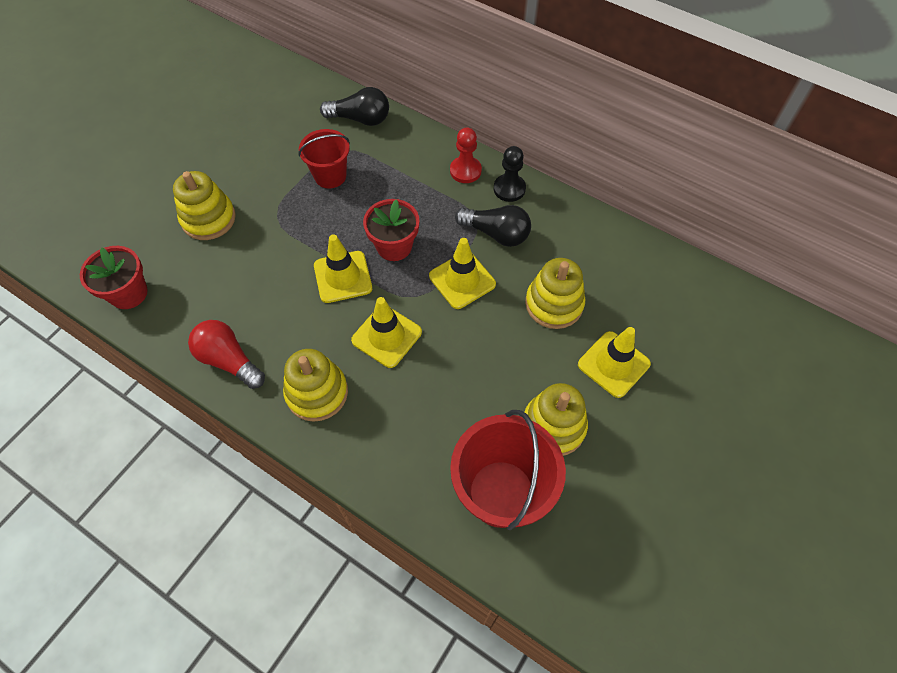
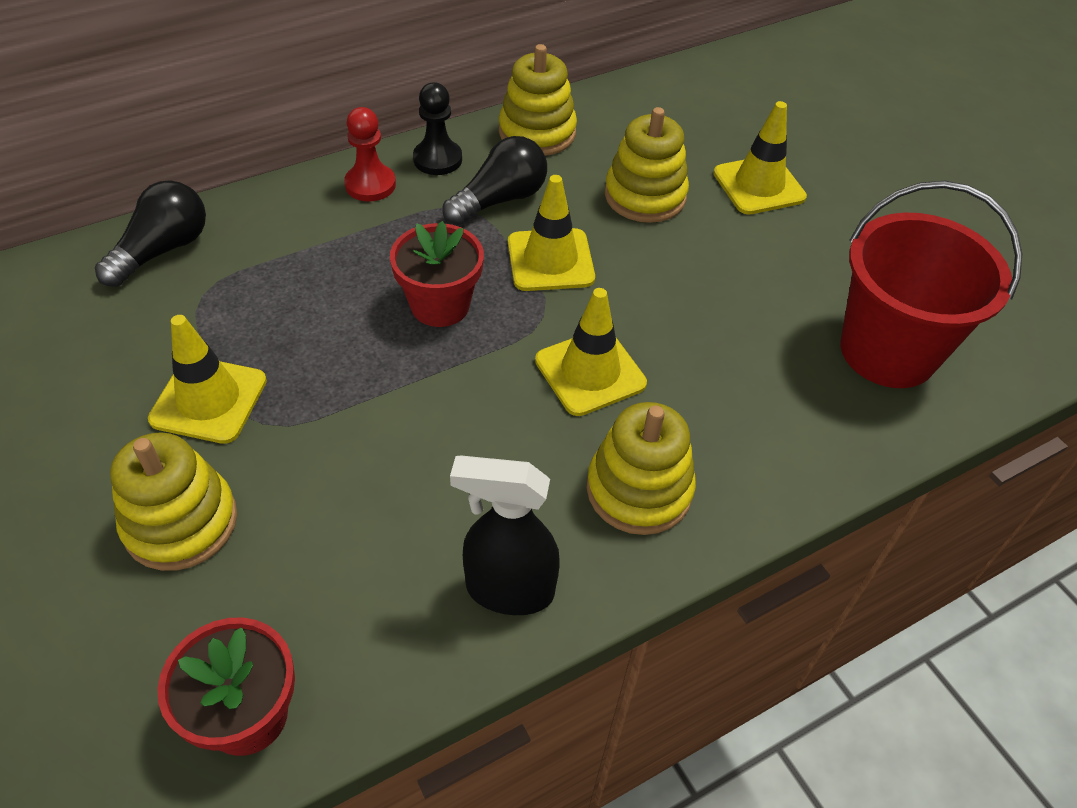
camera: 65 degrees left, 10 degrees down
(229, 360) = (508, 590): red light bulb -> black spray bottle
(330, 176) = (242, 326): red bucket -> none
(343, 277) = (450, 383): yellow traffic cone -> yellow traffic cone (209, 400)
(553, 426) = (816, 268): yellow stacking toy -> yellow stacking toy (537, 132)

